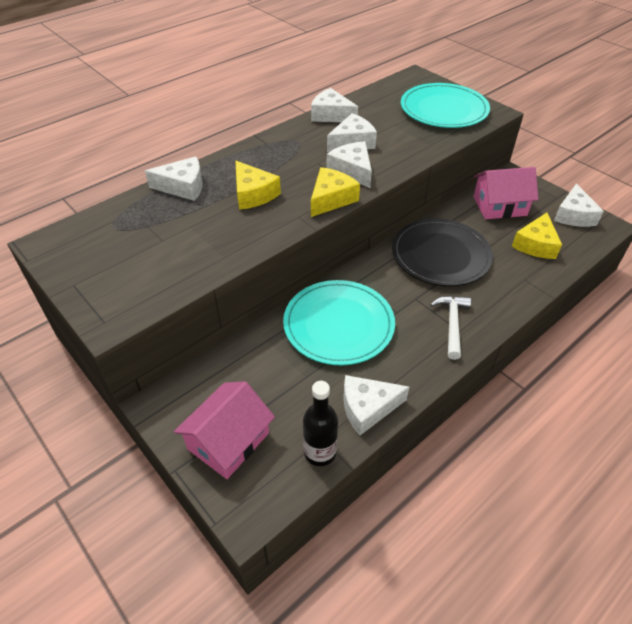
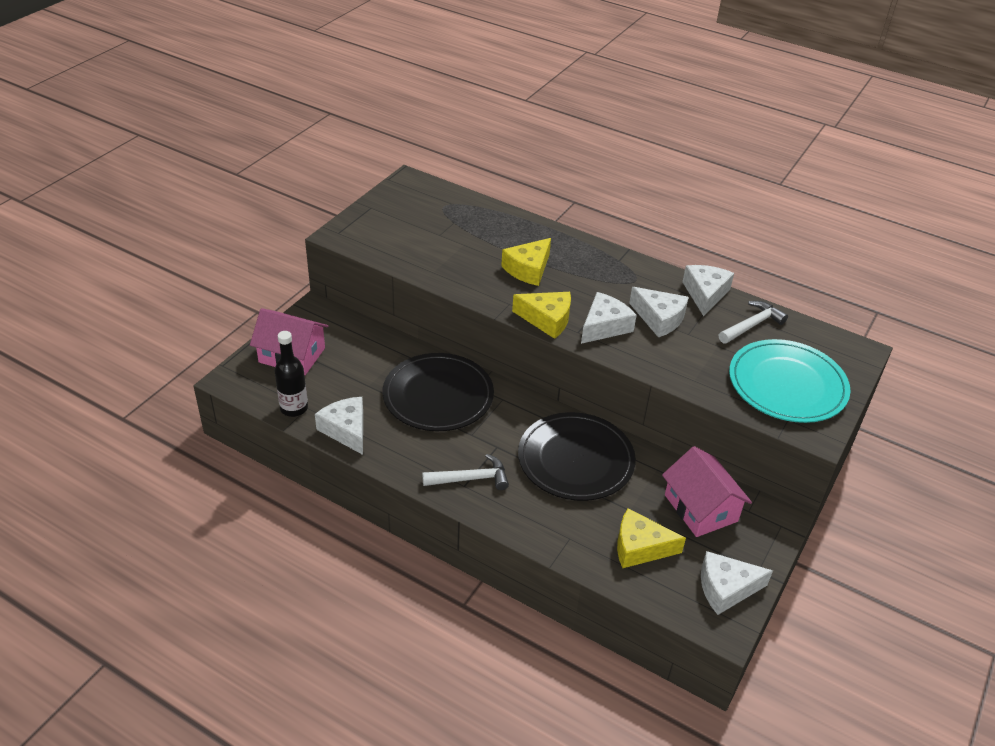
camera: 70 degrees right, 5 degrees down
(183, 187) = (517, 227): white cheese -> none
(338, 324) = (438, 395): turquoise plate -> black plate
(375, 106) = (751, 325): none -> white hammer

